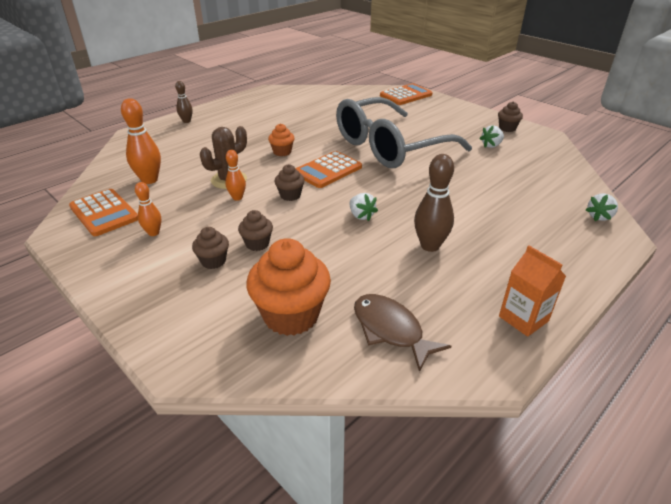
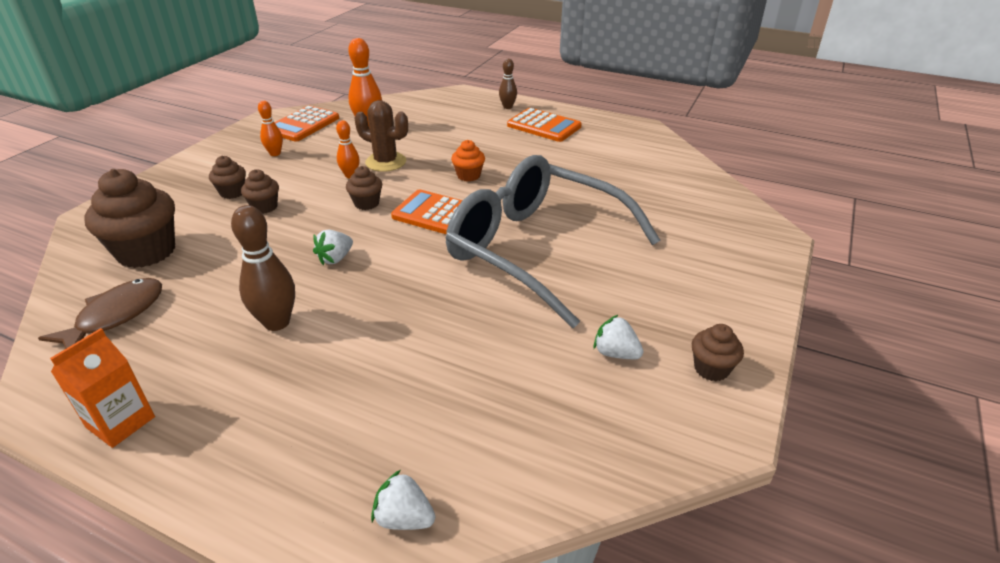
camera: 70 degrees right, 0 degrees up
(291, 315) = (146, 252): orange cupcake -> brown cupcake
(406, 95) = (746, 233): orange calculator -> orange calculator (544, 126)

